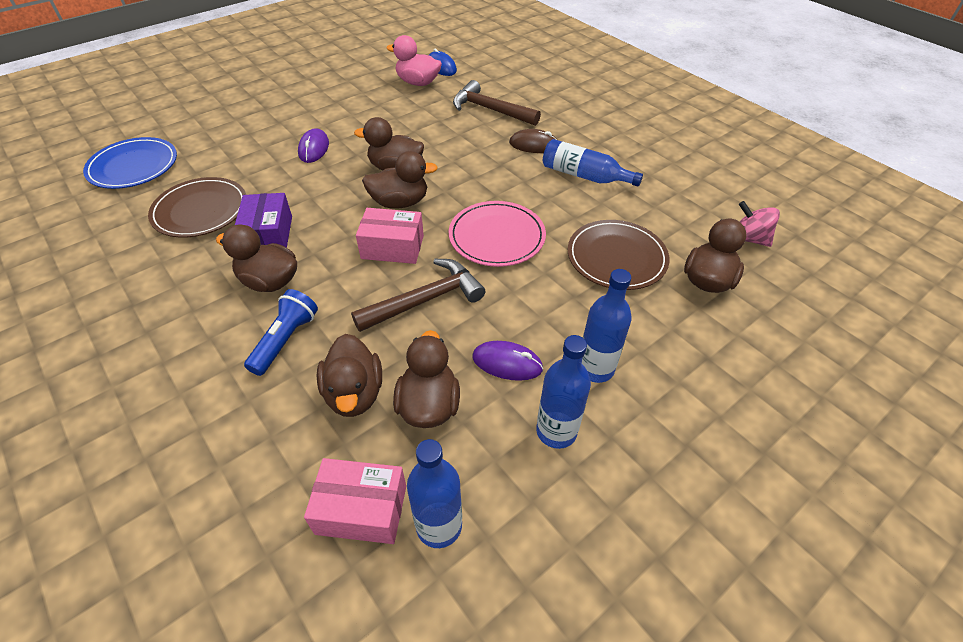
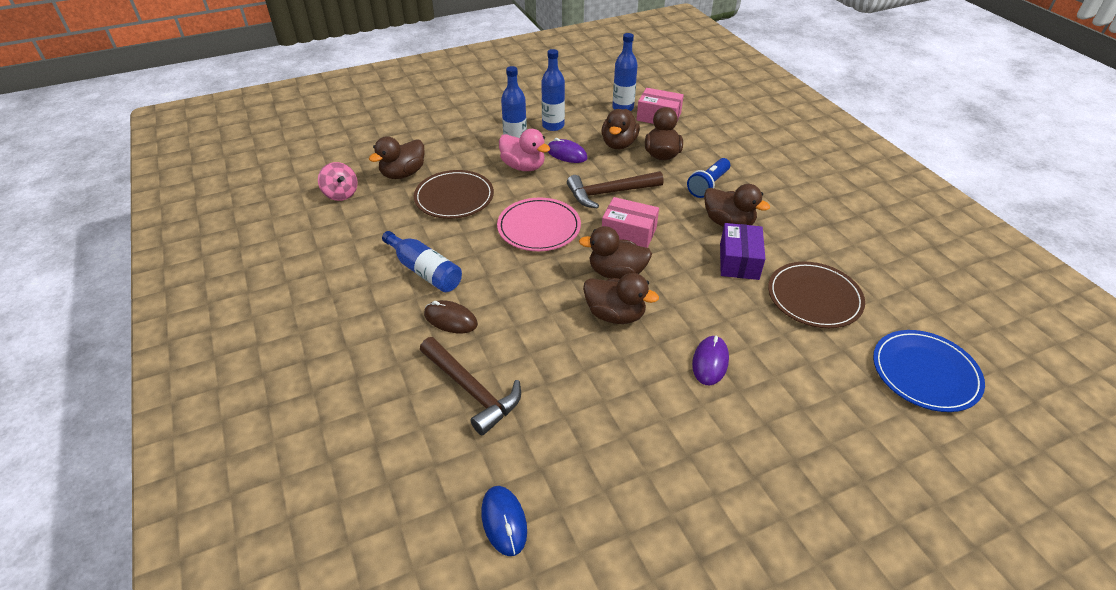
camera: 165 degrees left, 5 degrees down
(418, 83) = (555, 479): pink duck -> pink duck (523, 166)

